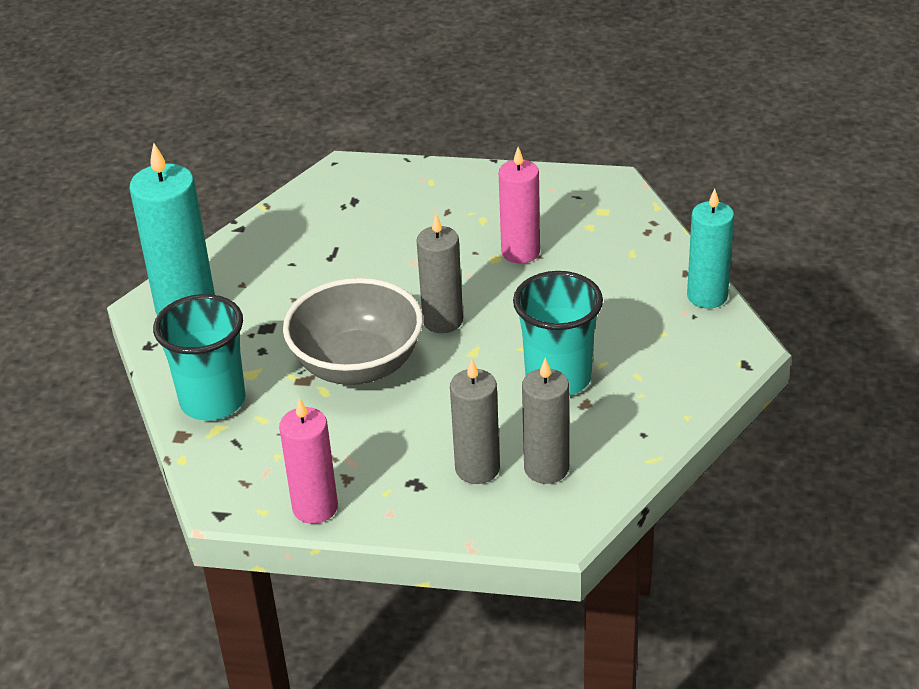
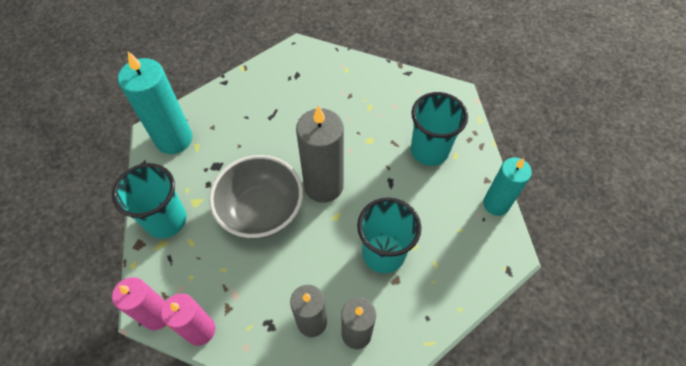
camera: 10 degrees right, 20 degrees up
(443, 321) = (323, 186): grey candle -> grey candle, size x1.52
(520, 252) = (386, 139): pink candle -> pink candle (157, 315)
(590, 254) = (429, 150): none -> turquoise cup

